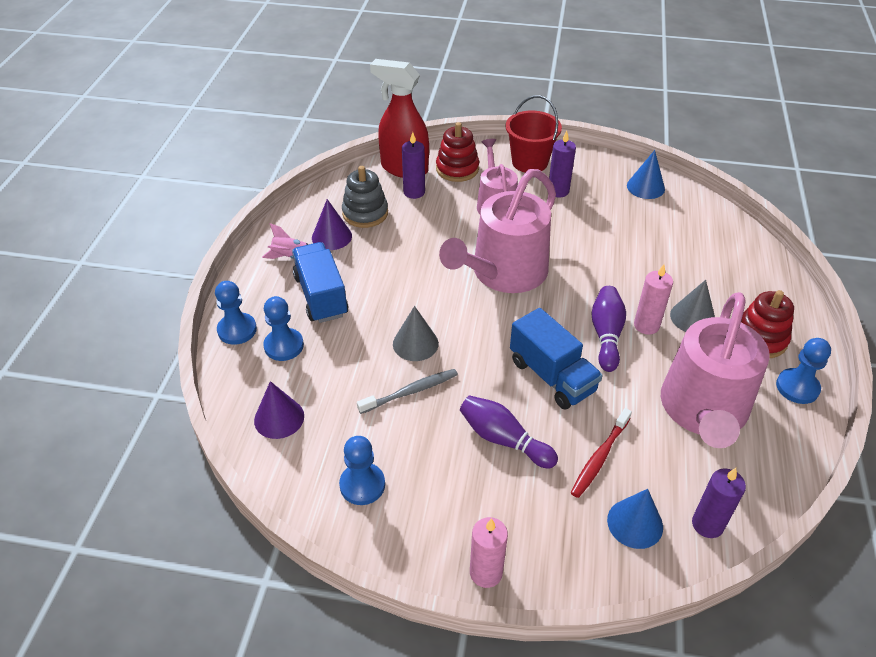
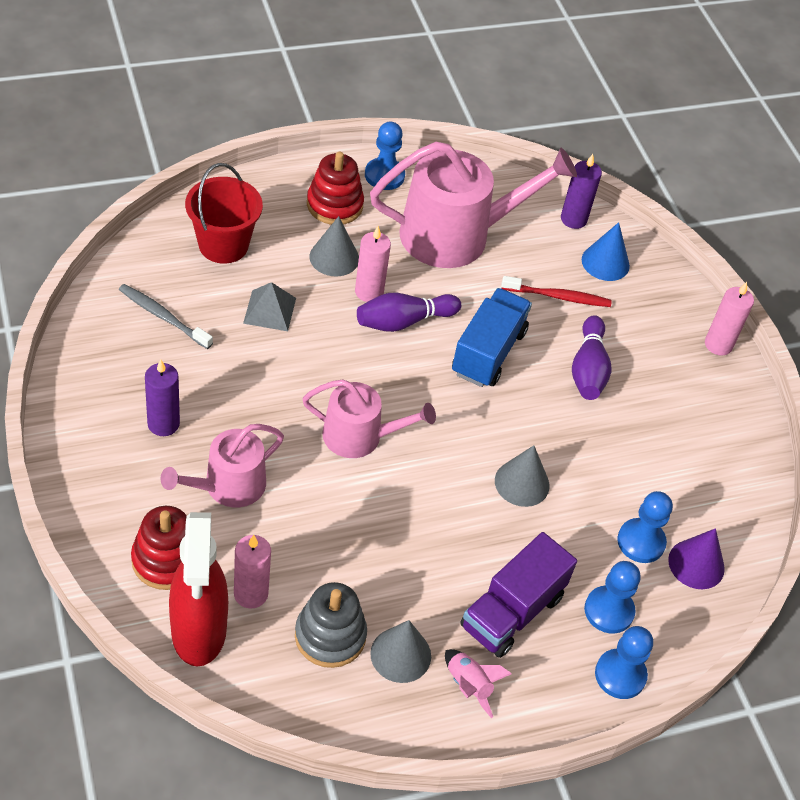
camera: 125 degrees left, 5 degrees up
(321, 296) = (512, 612): blue truck -> purple truck
(331, 236) = (400, 654): purple cone -> grey cone
(362, 485) = (711, 459): blue pawn -> blue pawn (641, 542)
(410, 392) = (586, 462): grey toothbrush -> grey toothbrush (163, 317)
(414, 192) = (251, 594): purple candle -> pink candle
(504, 273) = (359, 436): pink watering can -> pink watering can, size x0.58
(529, 162) = (107, 475): red bucket -> red bucket (223, 245)
(643, 264) = (270, 310): none -> grey pyramid
(645, 187) = (109, 334): blue cone -> none

